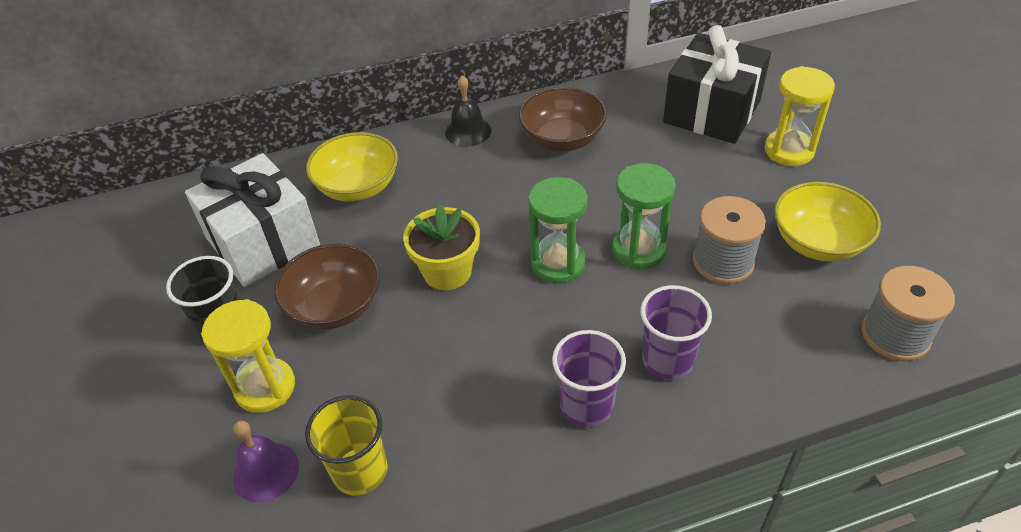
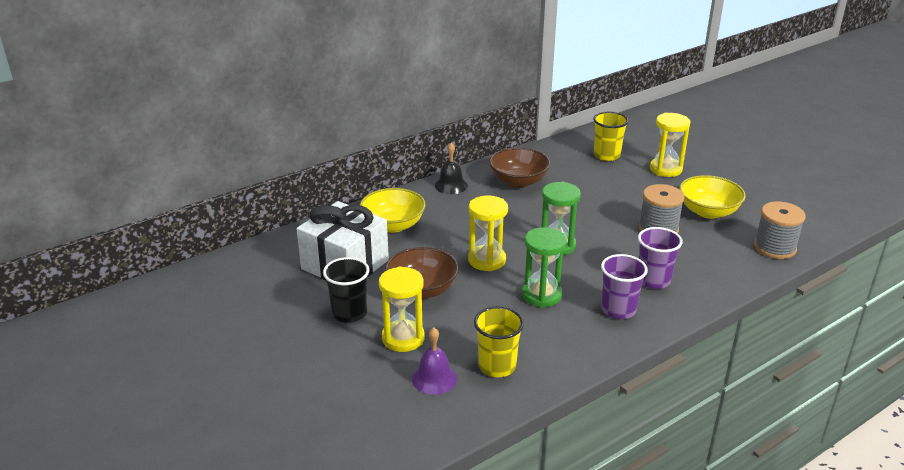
camera: 20 degrees left, 15 degrees down
(447, 271) = (487, 260): yellow flower pot -> yellow hourglass
(639, 250) = (603, 231): green hourglass -> green hourglass (541, 295)
(712, 112) = (606, 155): black gift -> yellow cup

